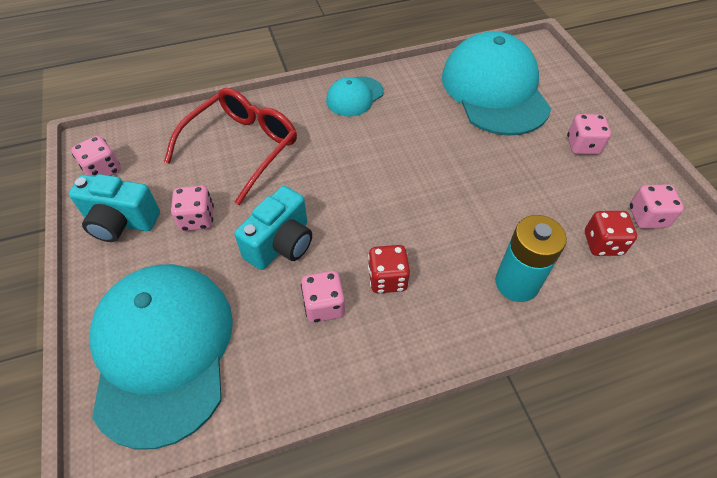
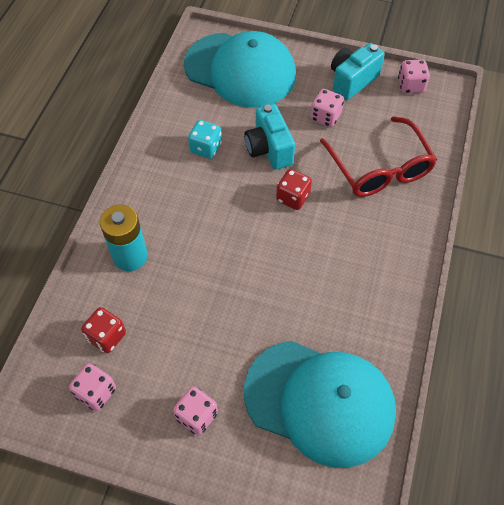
camera: 125 degrees right, 5 degrees up
(324, 306) = (206, 148): pink dice -> turquoise dice
(354, 96) = (391, 275): turquoise cap -> none
(387, 279) = (196, 189): red dice -> red dice (293, 197)

